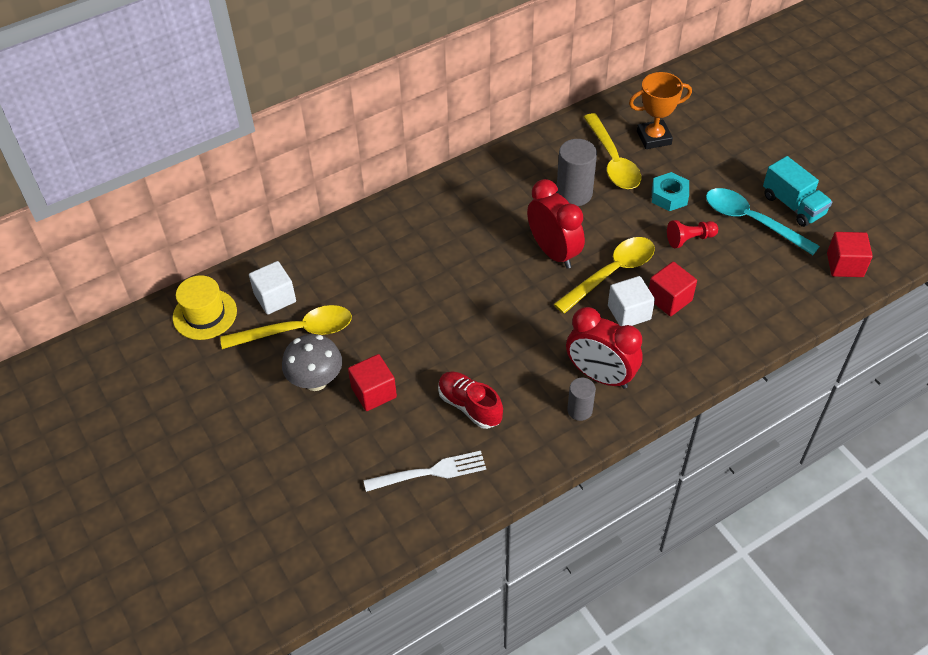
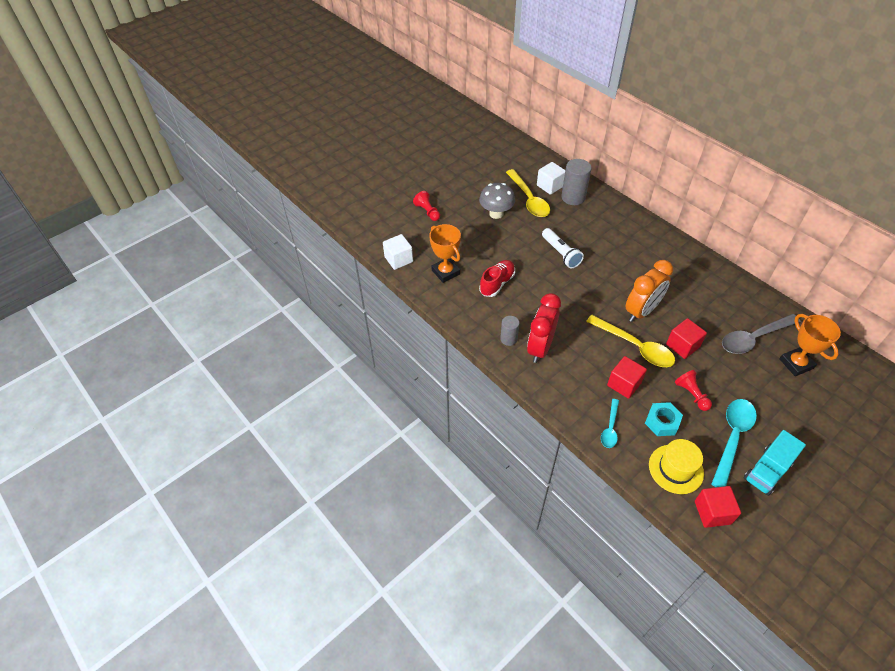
camera: 80 degrees right, 0 degrees up
(205, 314) = (528, 161): yellow hat -> yellow hat (676, 469)
(278, 480) = (427, 212): none -> red pawn
(374, 392) = (495, 239): red cube -> red cube (682, 346)
(427, 315) = (561, 253): none -> white flashlight
(430, 472) = (445, 272): white fork -> orange trophy
(553, 252) = (641, 311): red clock -> orange clock
(574, 193) = (705, 317): grey cylinder -> grey cylinder (573, 197)
(613, 161) = (753, 338): yellow spoon -> grey spoon
(629, 312) = (602, 360): white cube -> white cube (398, 259)
(669, 196) = (732, 378): turquoise nut -> turquoise nut (662, 422)
(734, 329) = (610, 428): none -> turquoise spoon

